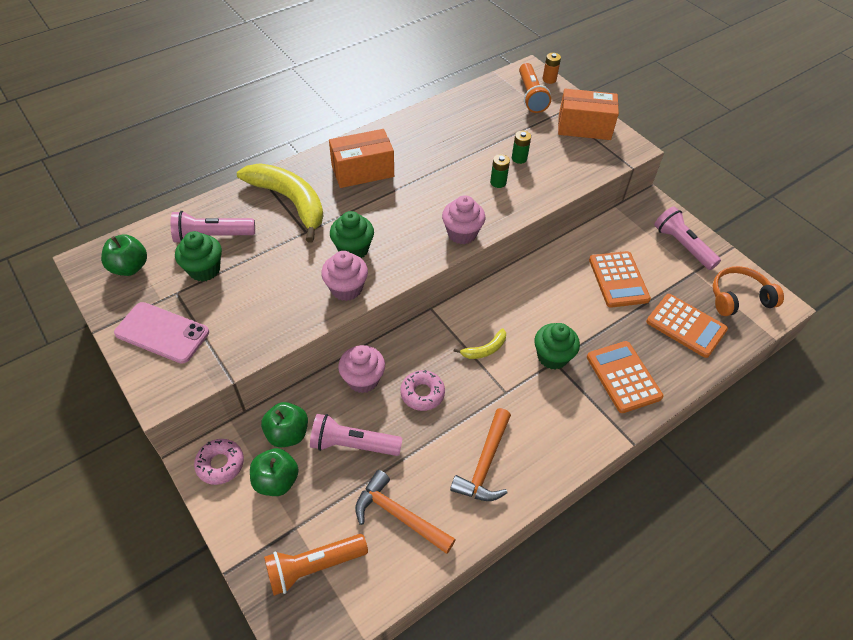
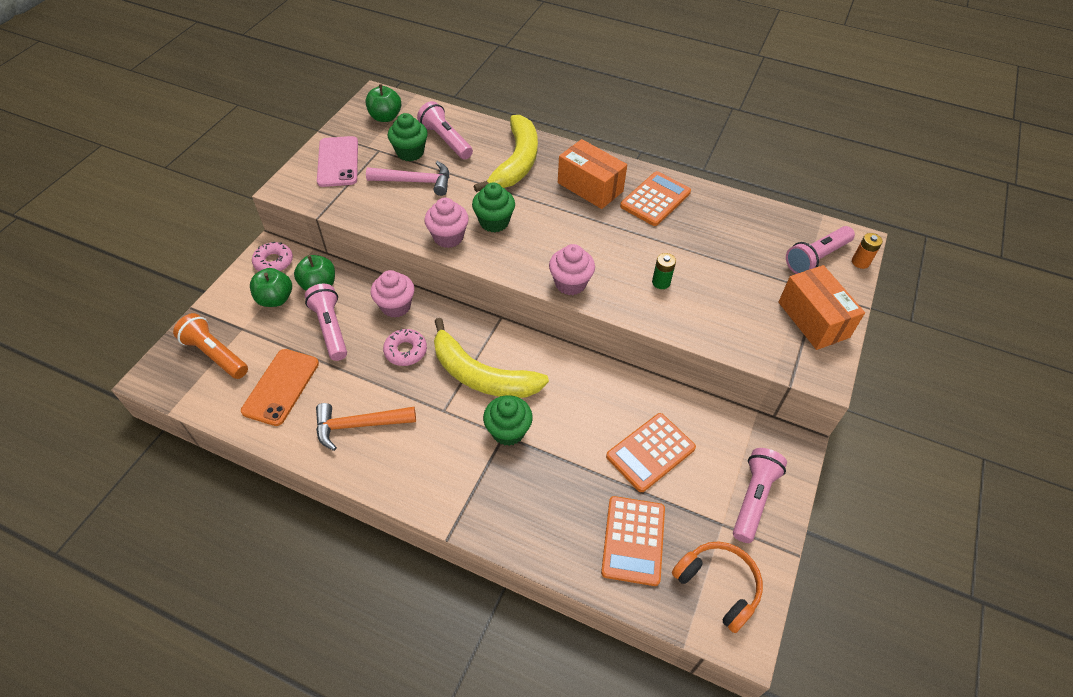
camera: 60 degrees right, 0 degrees up
(250, 282) = (415, 181): none -> pink hammer
(399, 515) = (281, 387): orange hammer -> orange phone
(485, 349) = (481, 375): yellow banana -> yellow banana, size x2.27
(519, 158) = (710, 285): green battery -> none
(531, 96) = (816, 258): orange flashlight -> pink flashlight
(623, 377) = (523, 502): orange calculator -> orange calculator (655, 199)

